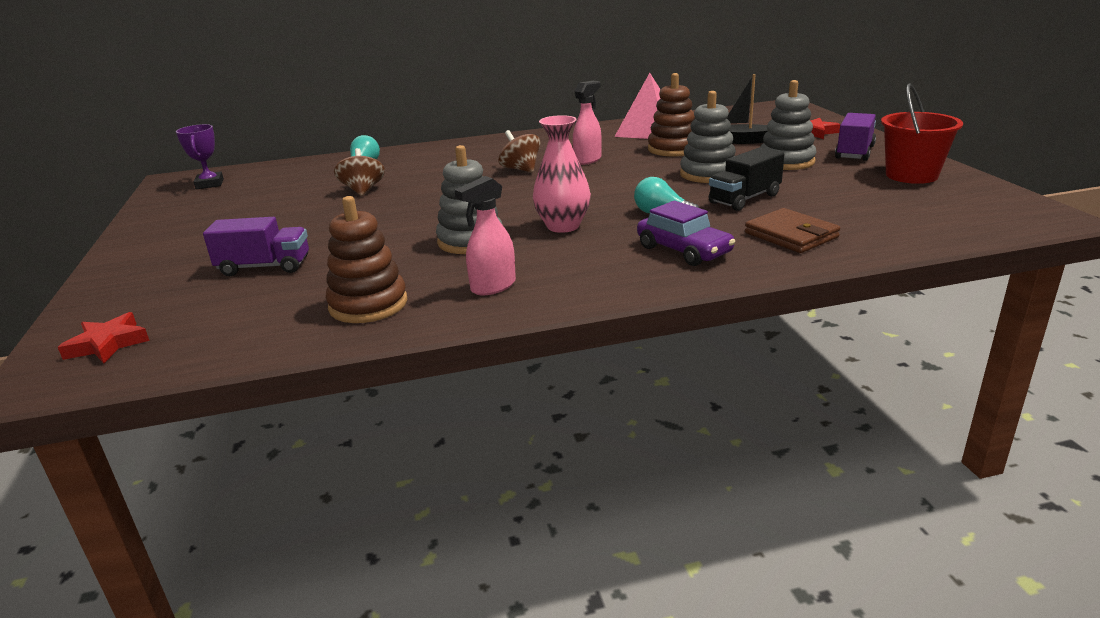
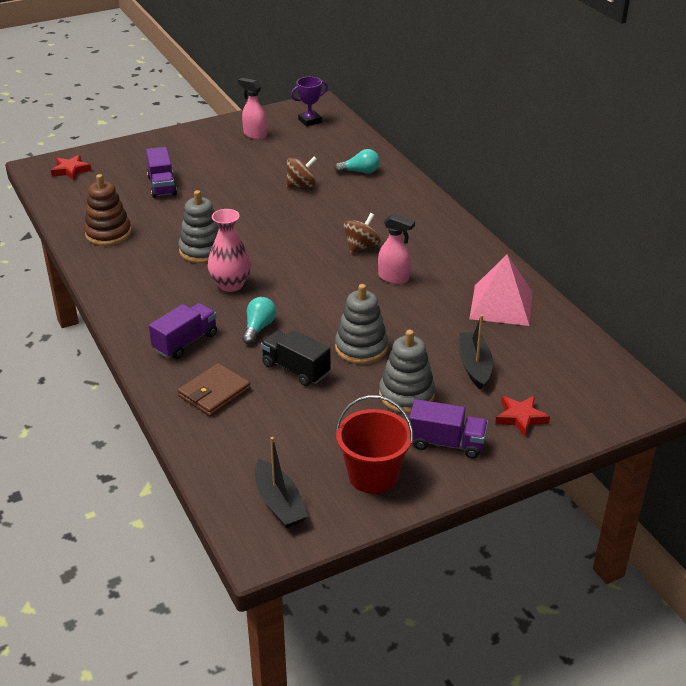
camera: 75 degrees right, 10 degrees up
(492, 287) = (129, 271): pink spray bottle -> pink spray bottle (254, 135)
(673, 149) = (437, 324): brown stacking toy -> none
(684, 250) = (185, 342): purple car -> purple truck
(974, 209) = (279, 503): none -> black boat

